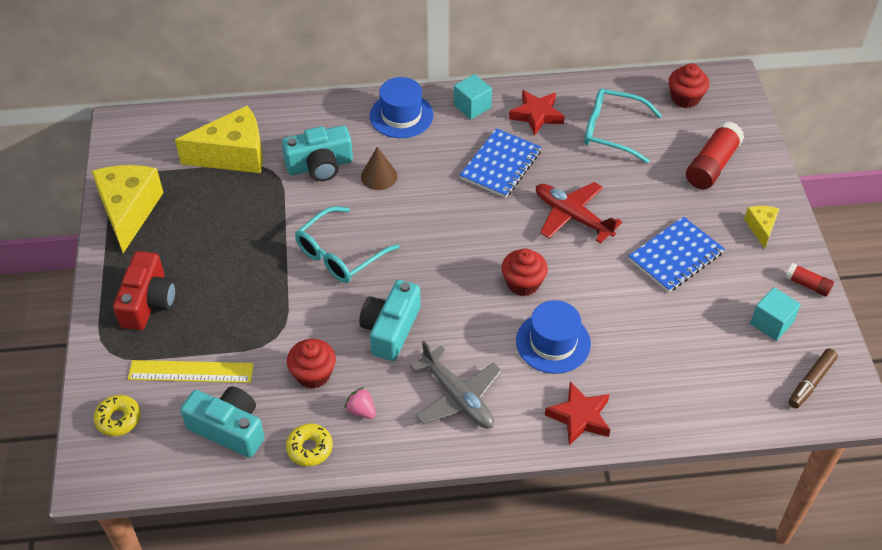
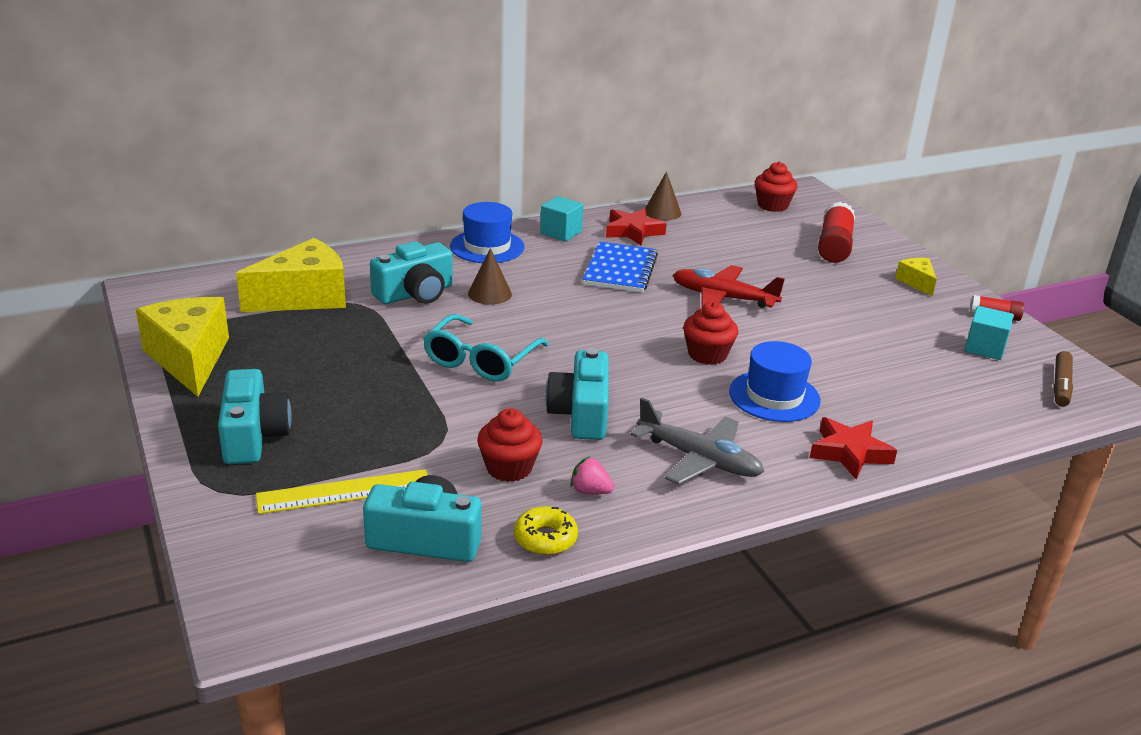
camera: 20 degrees left, 20 degrees down
(118, 419) = (262, 557): yellow donut -> none
(148, 302) = (253, 435): red camera -> turquoise camera
(576, 92) = (662, 212): none -> brown cone
(612, 131) = (718, 234): turquoise glasses -> none
(675, 256) = (850, 313): blue notebook -> none

